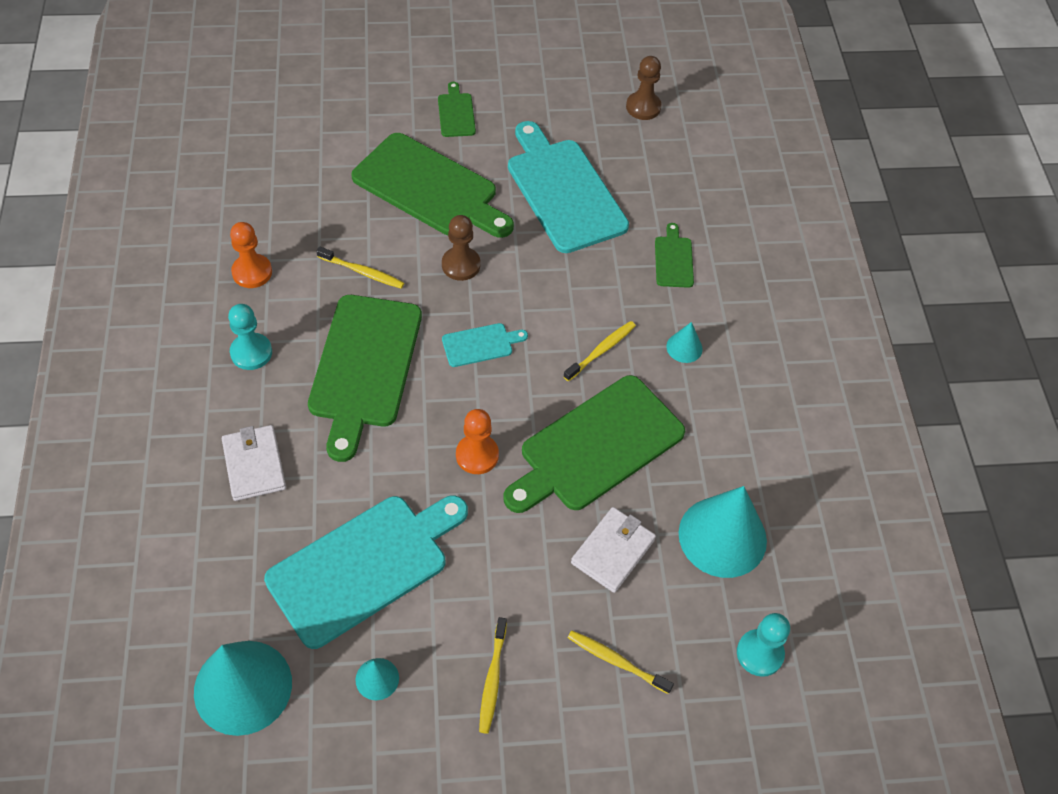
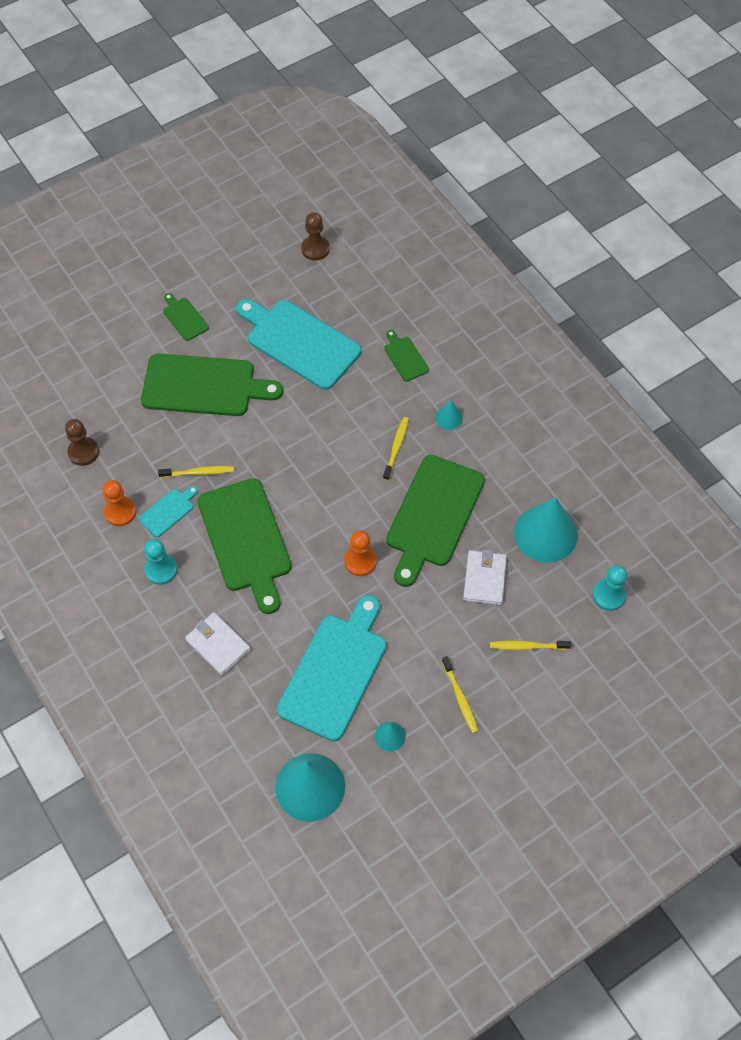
camera: 25 degrees left, 5 degrees up
(461, 265) = (263, 433): brown pawn -> brown pawn (83, 452)
(480, 345) = (314, 484): turquoise cutting board -> turquoise cutting board (168, 511)

